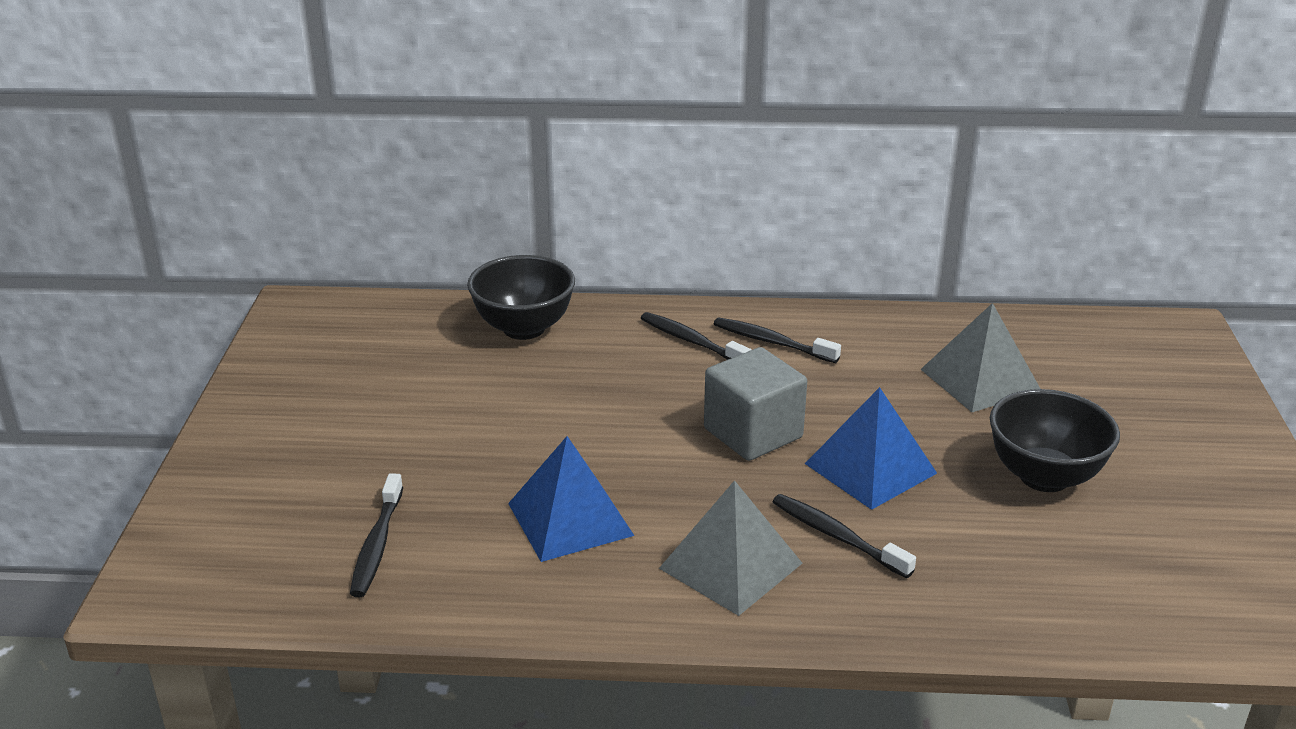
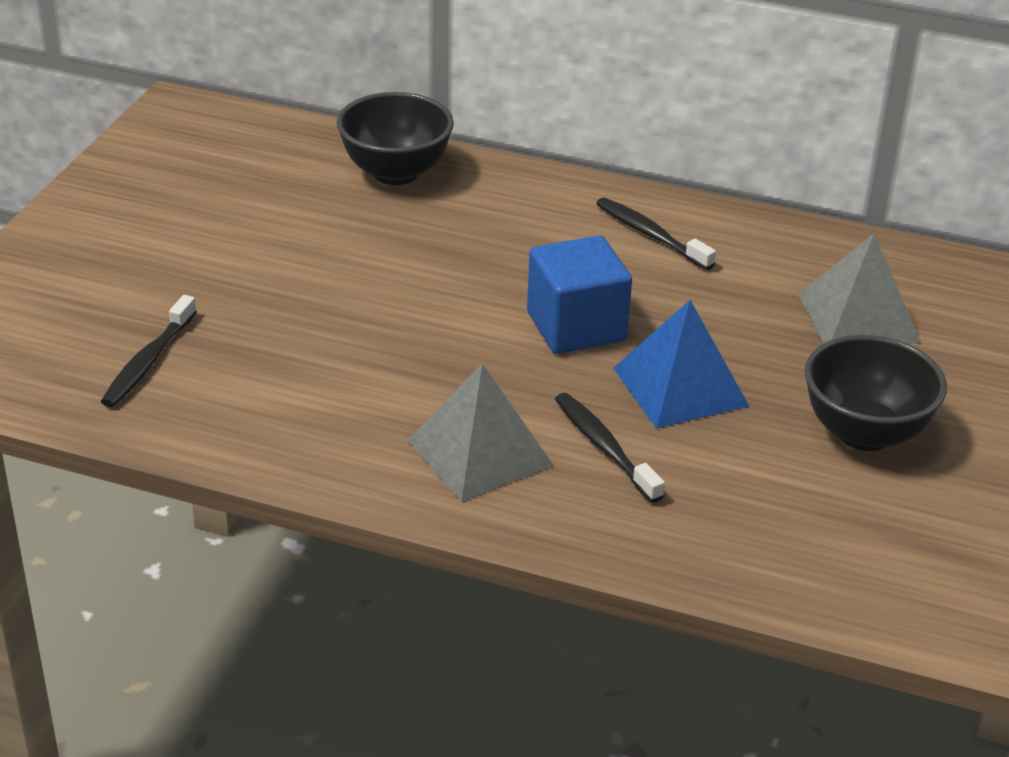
camera: 15 degrees right, 5 degrees up
(570, 519) = (344, 375): blue pyramid -> none
(692, 341) = (564, 218): black toothbrush -> none
(753, 433) = (576, 327): grey cube -> blue cube

